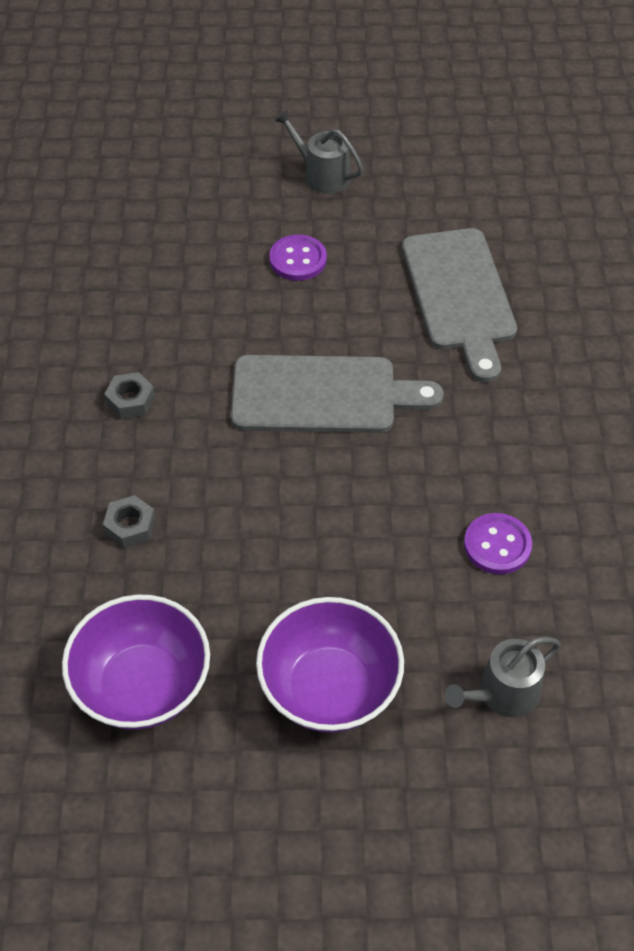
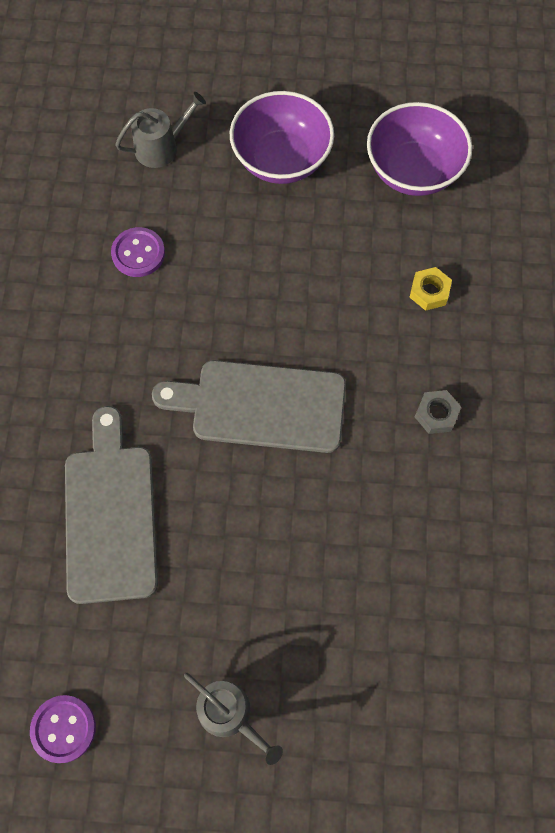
camera: 175 degrees left, 15 degrees up
(130, 526) = (429, 292): grey nut -> yellow nut
(298, 259) = (269, 579): purple button -> purple button (63, 729)

